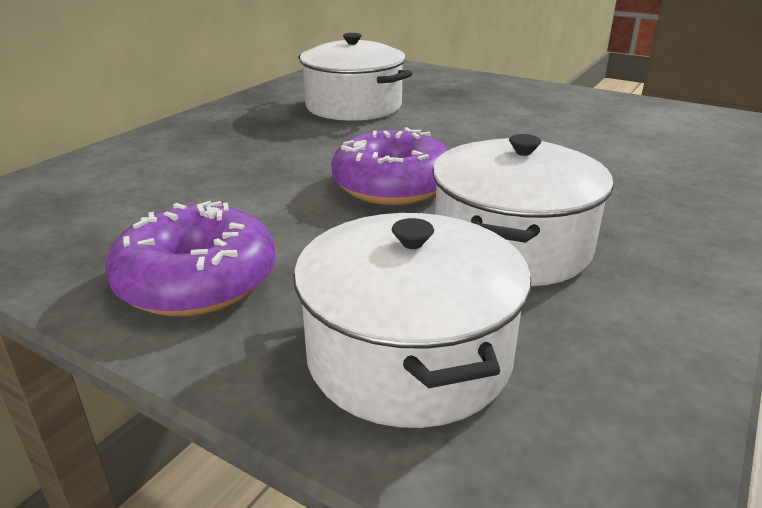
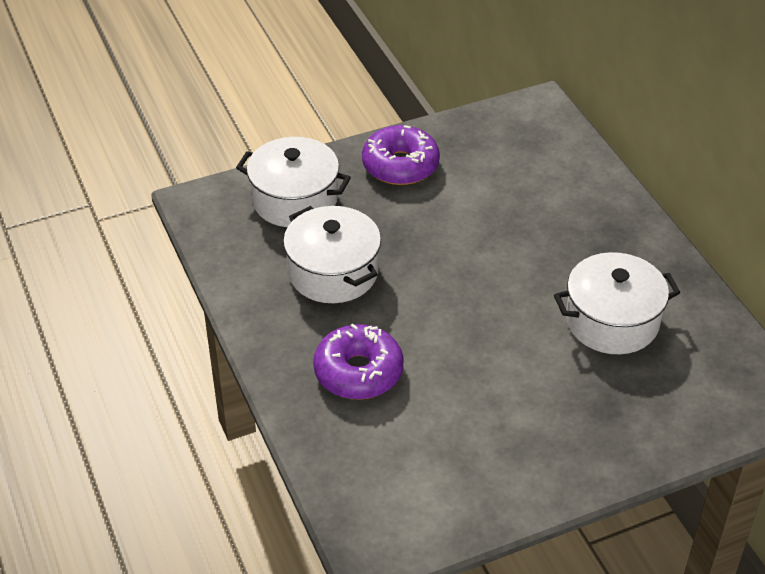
camera: 125 degrees right, 15 degrees up
(392, 185) = (439, 267): purple donut -> purple donut (358, 372)

